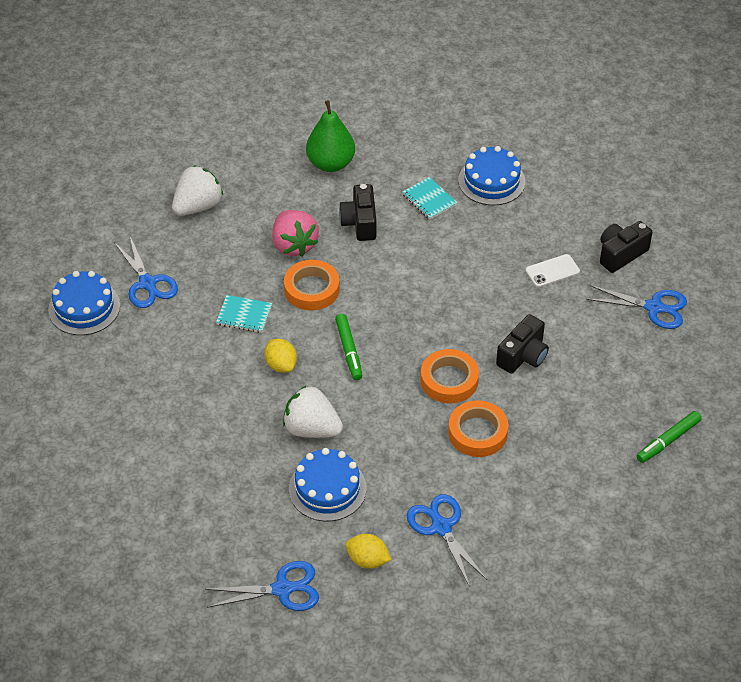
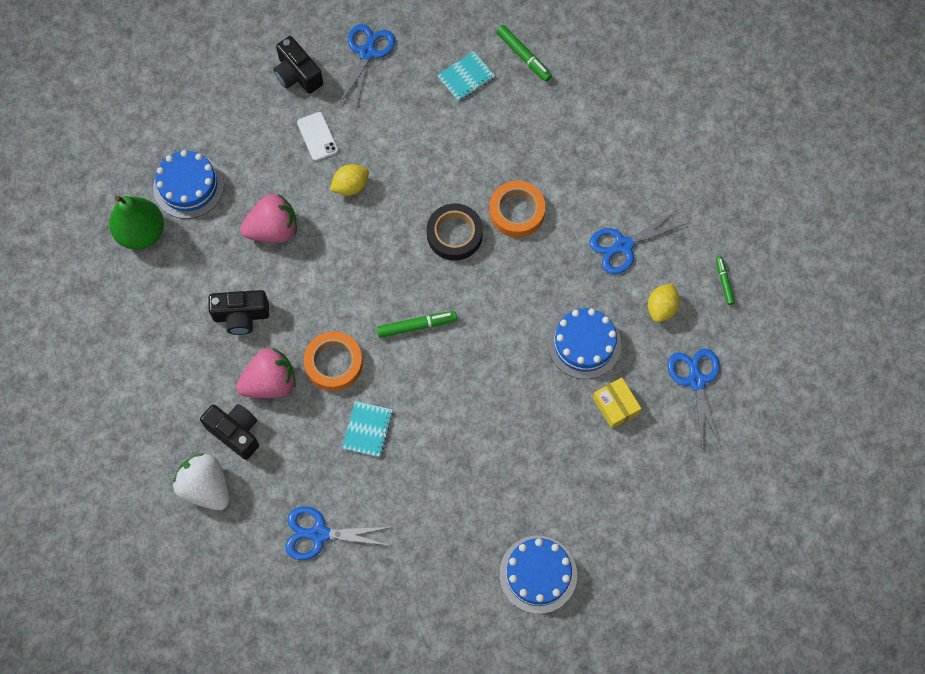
camera: 90 degrees left, 20 degrees up
(84, 307) = (352, 600): blue cake -> blue cake (538, 574)
(147, 283) = (319, 534): blue scissors -> blue scissors turned 150 degrees counterclockwise
(258, 514) = (615, 405): none -> yellow box
(281, 365) = (434, 390): yellow lemon -> yellow lemon (350, 186)
(312, 429) = (514, 359): white strawberry -> none
(331, 163) = (150, 347): green pear -> green pear (141, 233)
(399, 622) = (724, 282): none -> green marker
(429, 199) = (212, 247): turquoise notebook -> turquoise notebook (466, 77)
(449, 242) = (273, 229): none -> pink strawberry
(449, 380) = (454, 234): orange tape -> black tape
(523, 356) = (425, 168): black camera -> black camera (235, 432)

